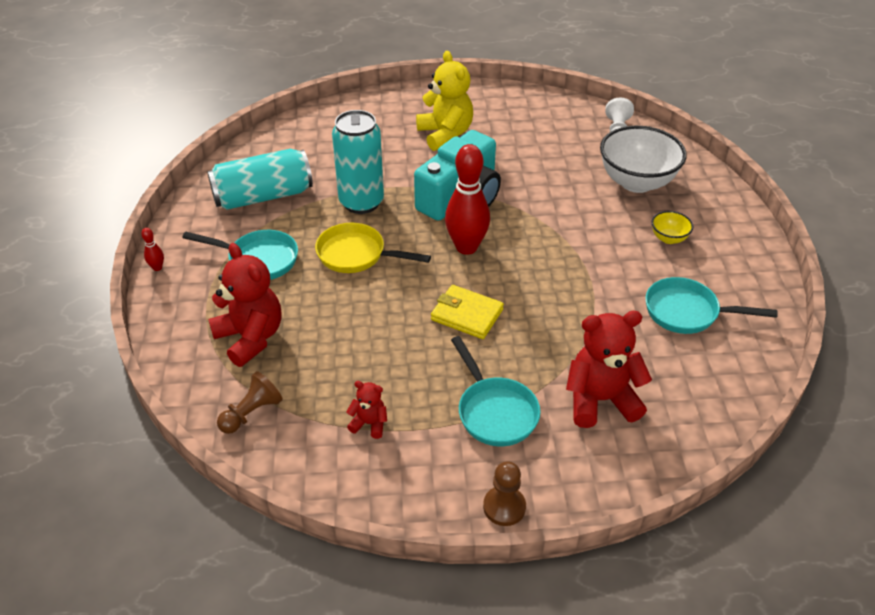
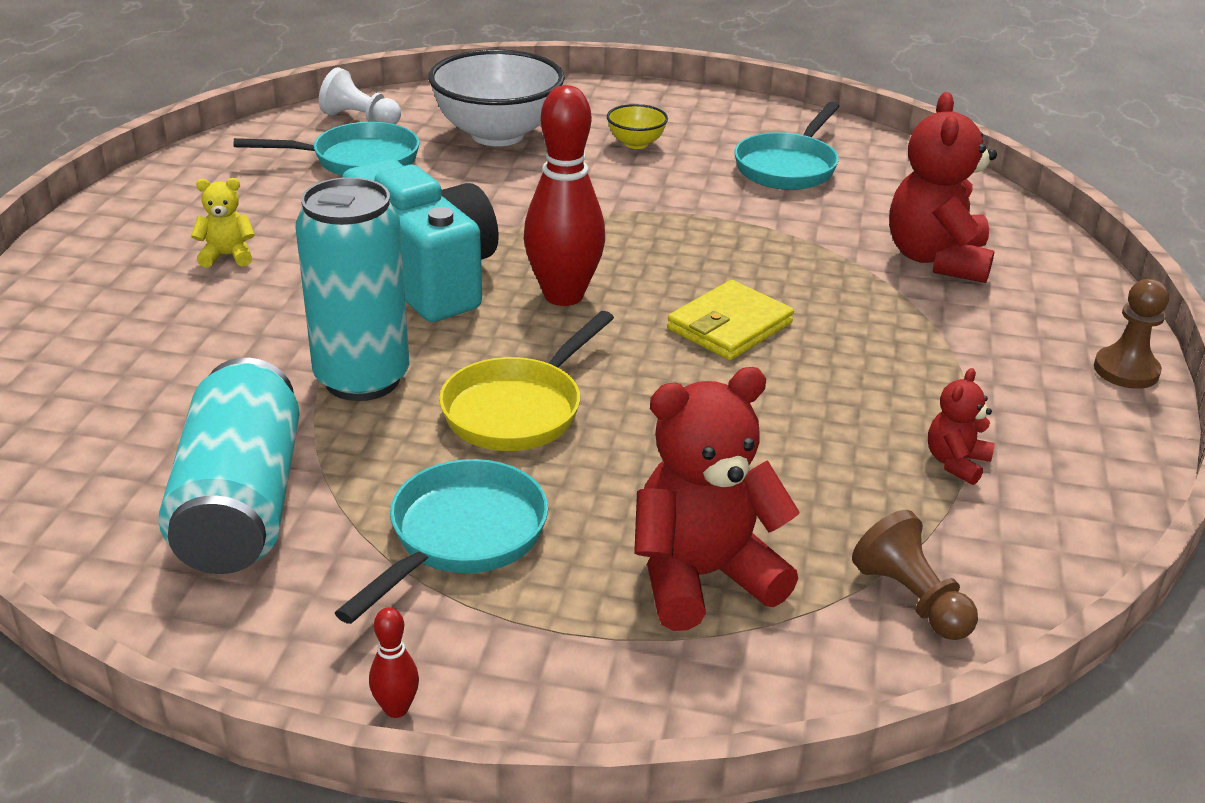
camera: 75 degrees left, 10 degrees down
(445, 135) = (227, 256): yellow teddy bear -> yellow teddy bear, size x0.49
(495, 411) = (946, 342): turquoise pan -> turquoise pan (357, 160)

